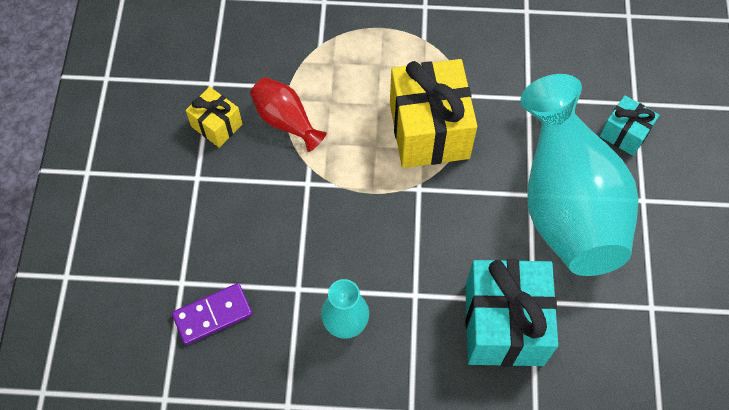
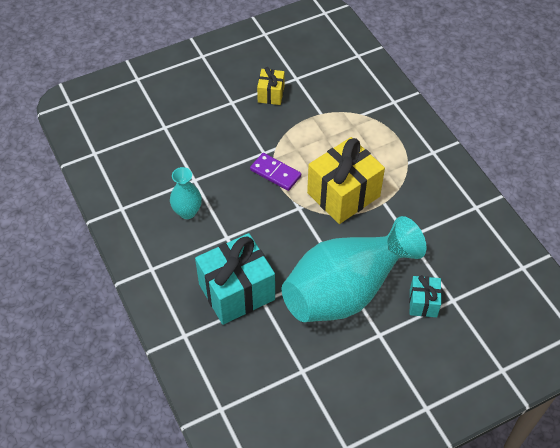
camera: 60 degrees right, 10 degrees down
(212, 315) = (154, 149): purple domino -> purple domino (275, 173)
(286, 121) = (297, 123): red vase -> none

